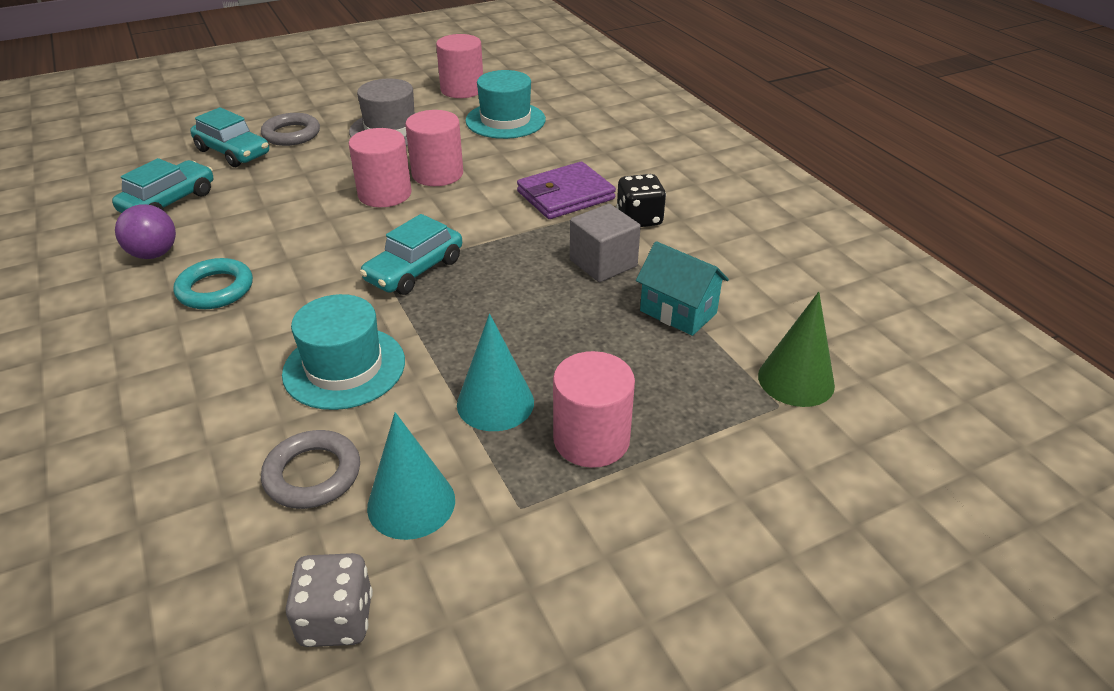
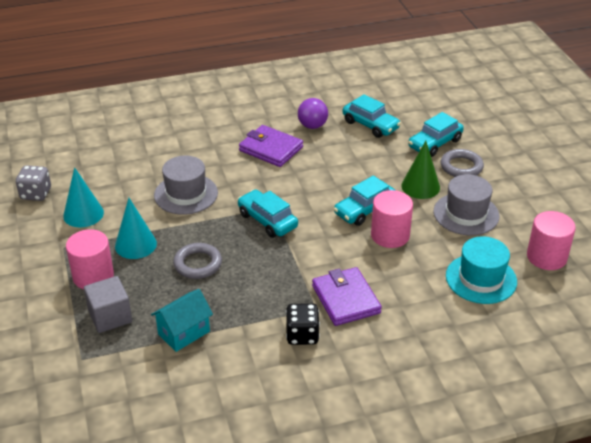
camera: 100 degrees right, 0 degrees up
(215, 289) = (271, 149): turquoise ring -> purple wallet
(313, 474) = (115, 186): grey ring -> grey ring (198, 264)
(344, 367) = (186, 194): turquoise hat -> grey hat
(384, 194) = (364, 210): pink cylinder -> turquoise car
(603, 263) = (250, 306): grey cube -> grey cube (110, 316)
(796, 380) = (98, 373): green cone -> green cone (420, 186)

